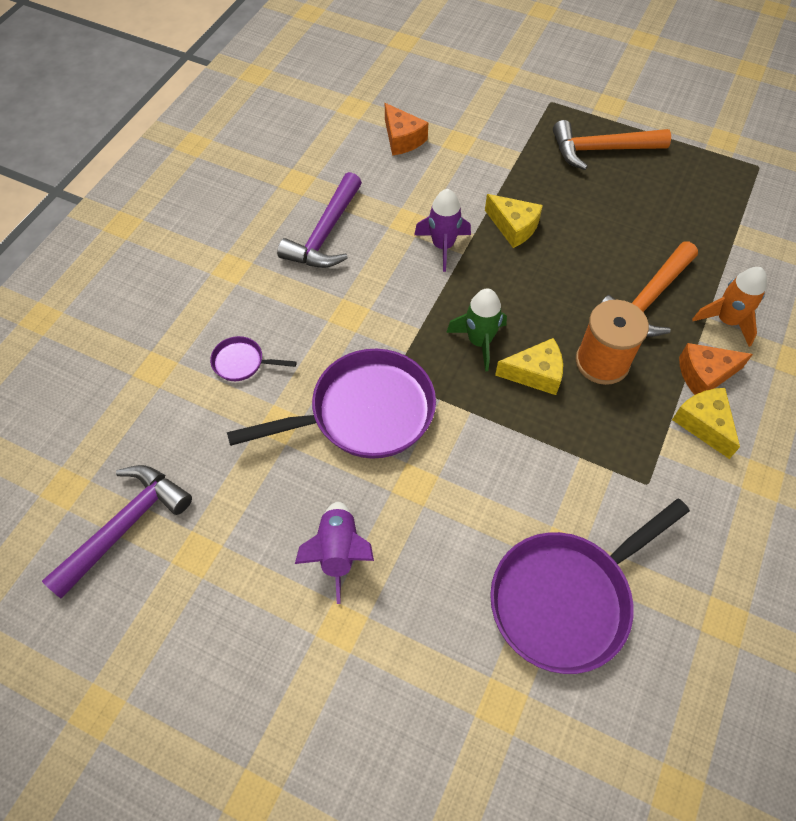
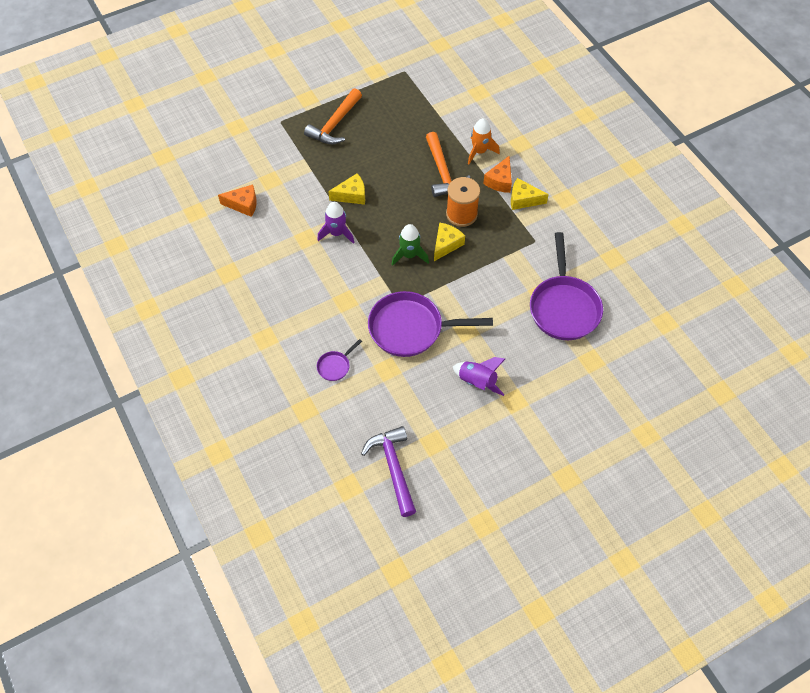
camera: 55 degrees left, 0 degrees up
(325, 234) = (280, 280): purple hammer -> none
(364, 413) = (411, 328): purple pan -> purple pan turned 105 degrees counterclockwise

